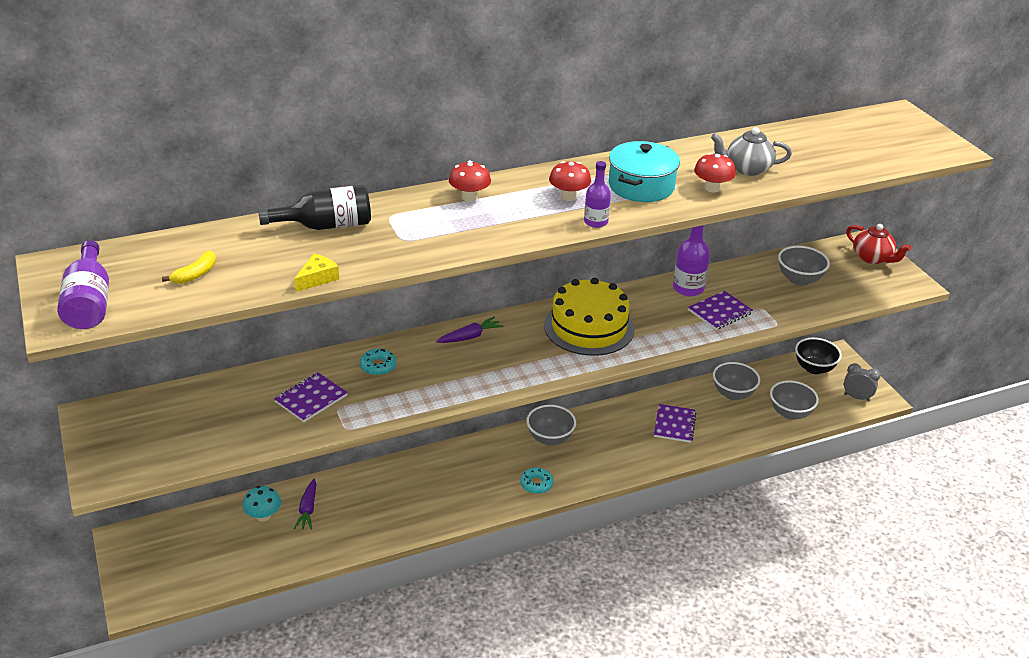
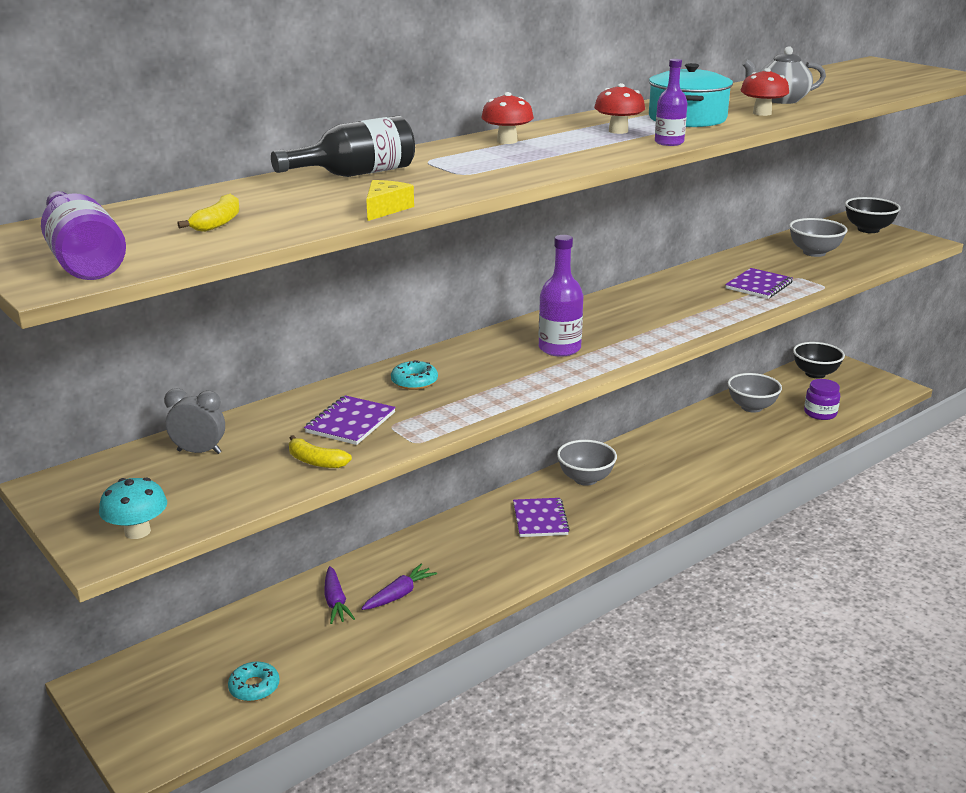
camera: 15 degrees left, 10 degrees down
(263, 516) = (281, 620): turquoise mushroom -> turquoise mushroom (137, 531)
(268, 432) = (316, 461): none -> yellow banana
(470, 337) = (505, 341): purple carrot -> purple carrot (399, 594)
(536, 484) = (598, 523): turquoise donut -> turquoise donut (254, 687)
(589, 327) = (632, 315): yellow cake -> none
(674, 424) = (711, 443): purple notebook -> purple notebook (540, 519)
(688, 288) = (710, 273): purple bottle -> purple bottle (559, 348)
(790, 413) = (820, 413): grey bowl -> purple jar
(856, 397) = (874, 390): grey clock -> grey clock (199, 452)
(872, 258) = (868, 229): red teapot -> black bowl

